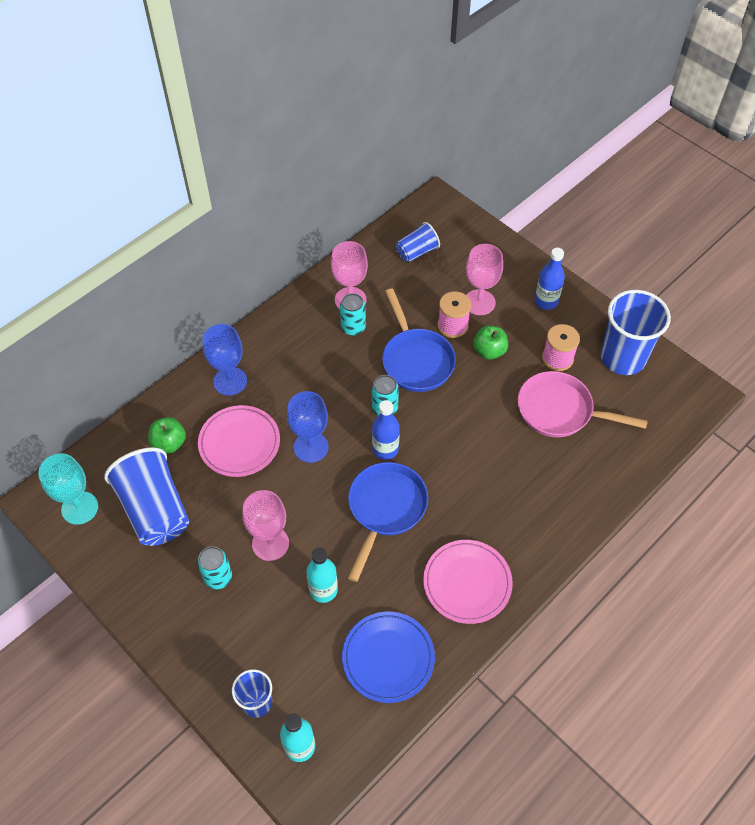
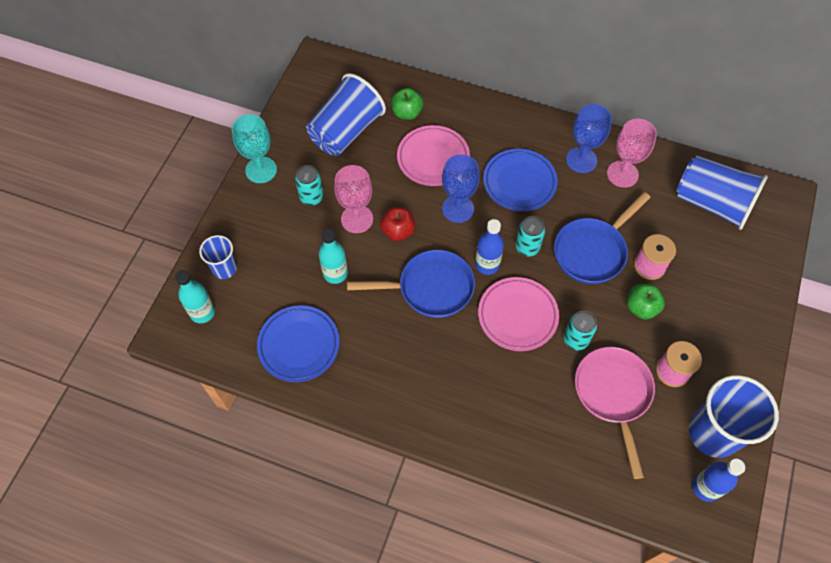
camera: 65 degrees right, 5 degrees up
(80, 508) = (324, 85): turquoise goblet -> turquoise goblet (261, 170)
(230, 381) = (486, 126): blue goblet -> blue goblet (581, 160)
(306, 511) = (398, 231): none -> red apple
(311, 383) = (519, 182): none -> blue plate
(353, 328) = (594, 189): turquoise can -> turquoise can (576, 339)
(417, 252) = (712, 203): blue cup -> blue cup, size x1.84
(467, 583) = (393, 380): pink plate -> pink plate (517, 316)
(479, 302) = (691, 278): pink goblet -> none
(546, 301) = (733, 336): blue bottle -> blue bottle (705, 487)

